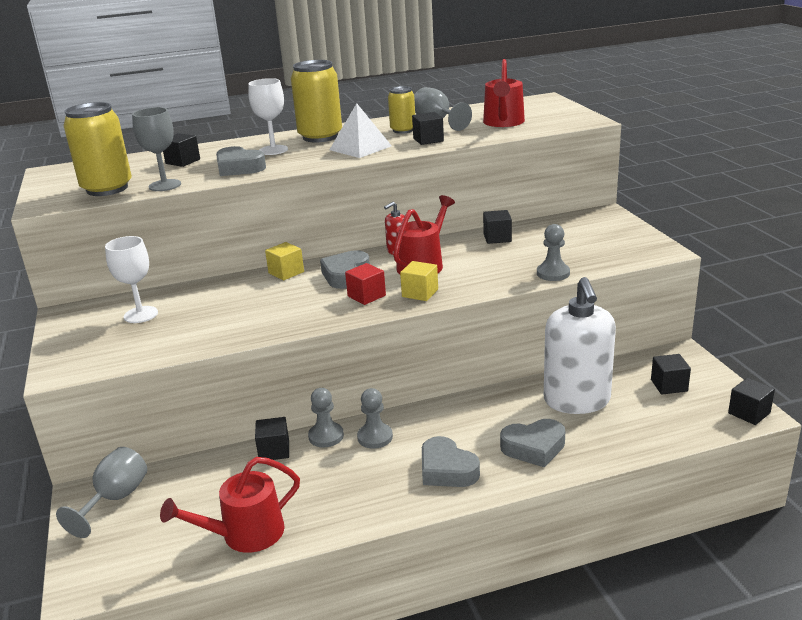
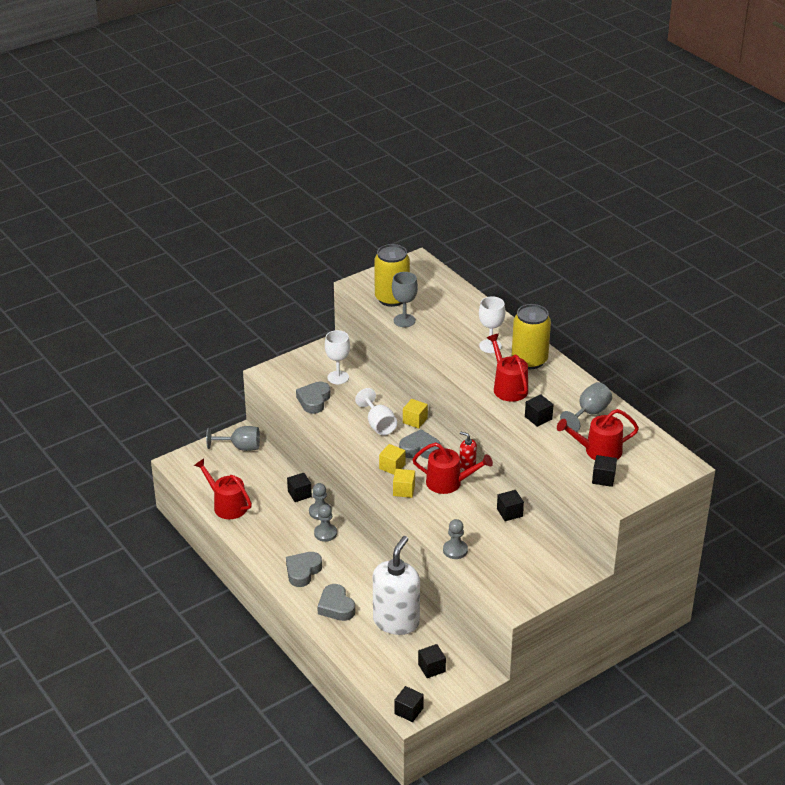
camera: 70 degrees right, 10 degrees up
(183, 161) = (453, 311): black cube -> black cube (603, 478)
(239, 168) = (447, 342): grey heart -> grey heart (314, 400)
(272, 296) = (378, 425): none -> white goblet
(360, 148) = (508, 387): white pyramid -> red watering can
(366, 296) = (392, 466): red cube -> yellow cube
(403, 130) = (559, 399): yellow can -> none
(577, 400) = (396, 621): white soap dispenser -> white soap dispenser turned 135 degrees clockwise

